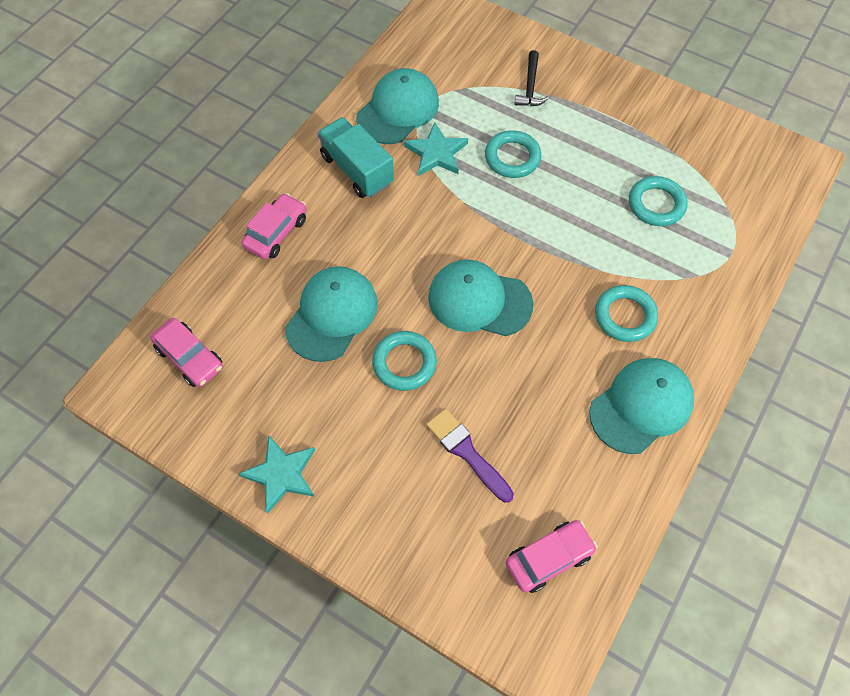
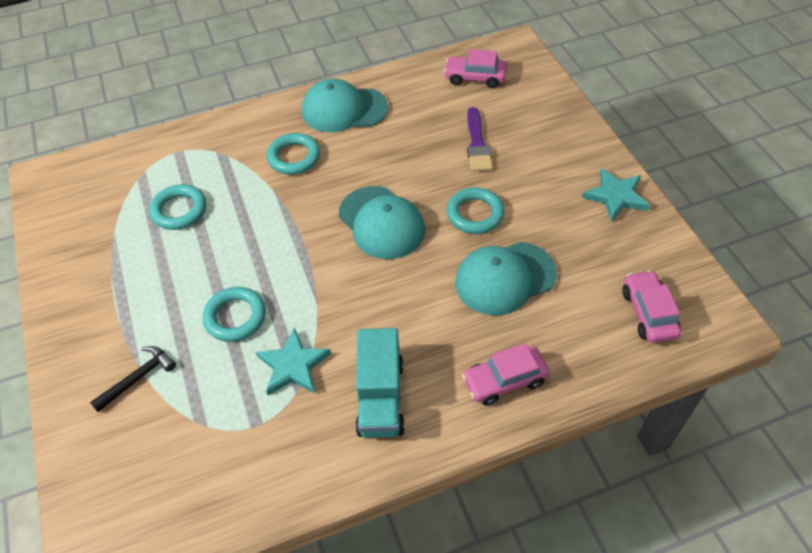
camera: 140 degrees left, 10 degrees down
(398, 110) = (282, 441): turquoise cap -> none

